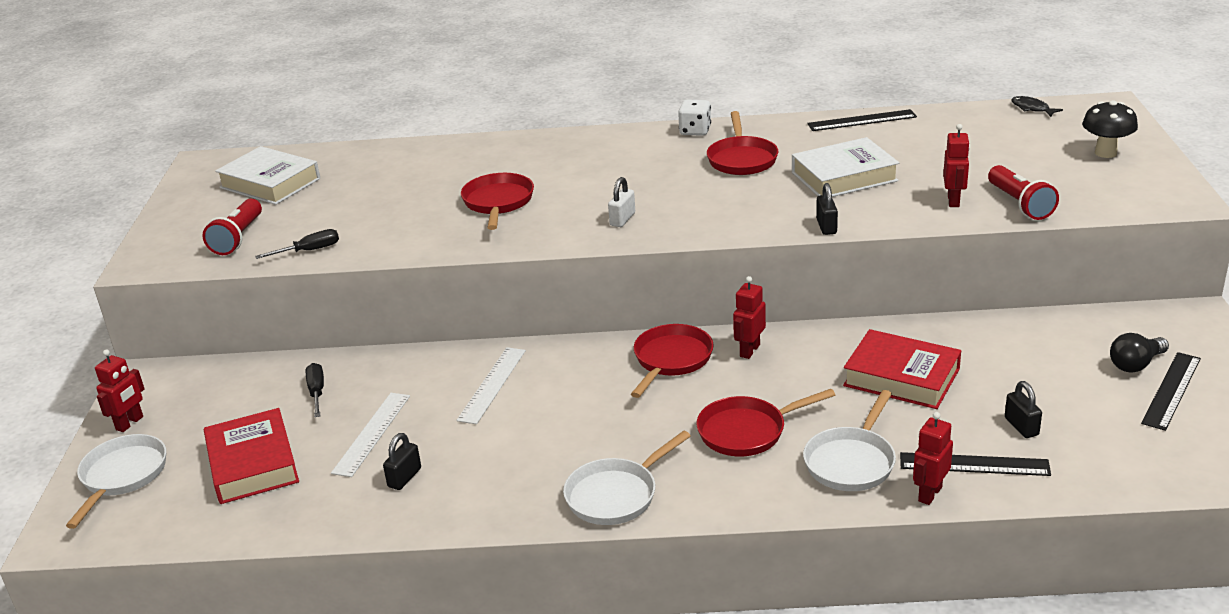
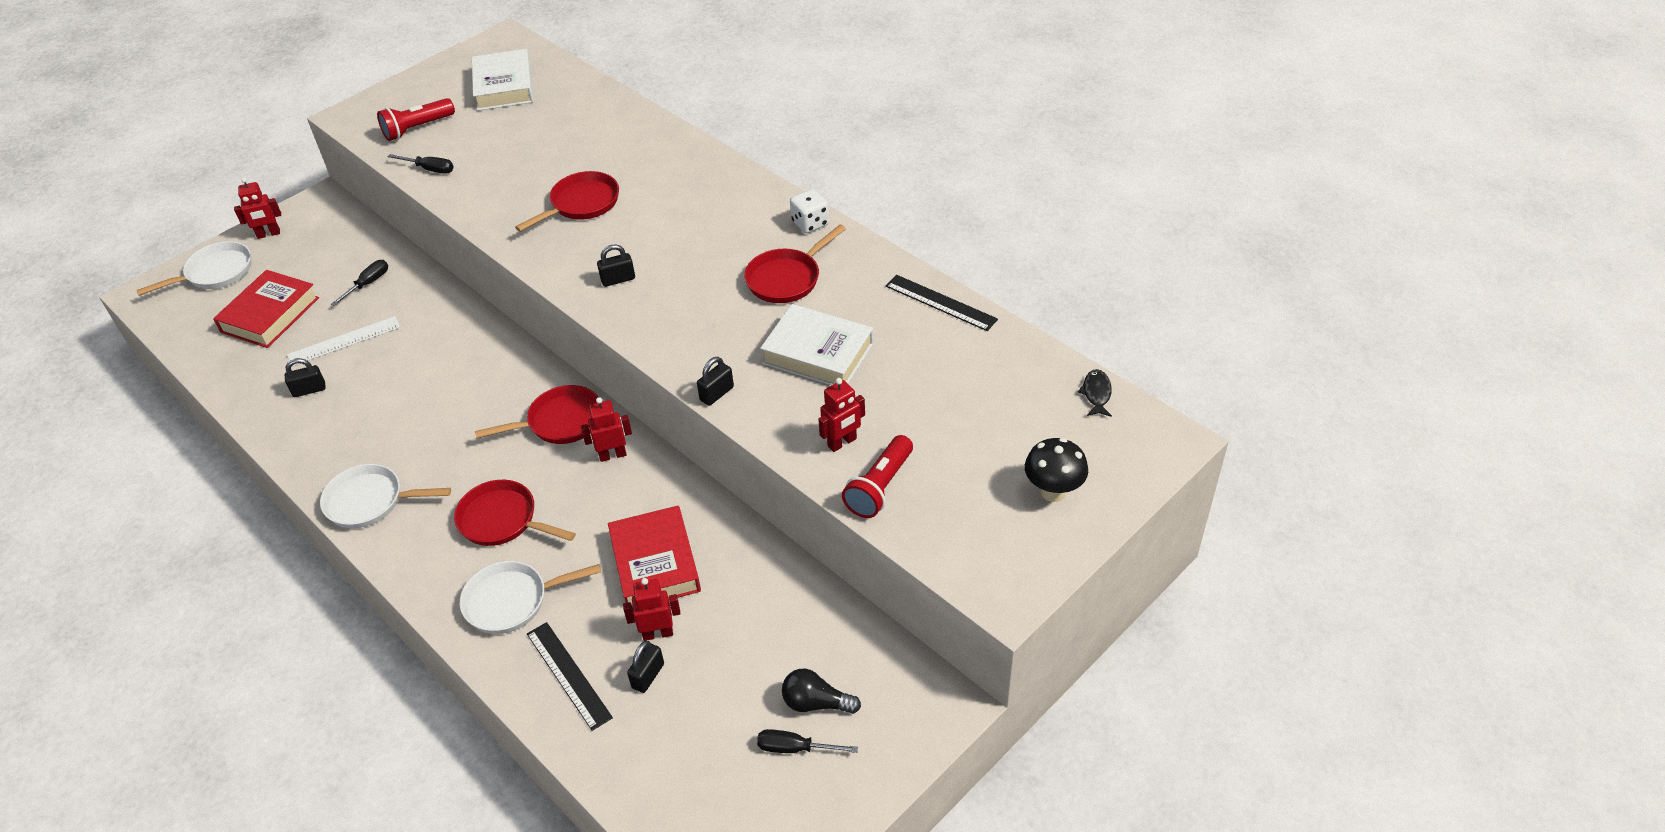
camera: 45 degrees right, 15 degrees up
(492, 385) = (447, 355): white ruler -> none
(622, 219) = (618, 279): white padlock -> black padlock
(929, 494) = (507, 669): red robot -> red robot (658, 633)
(1171, 390) = (795, 748): black ruler -> black screwdriver

